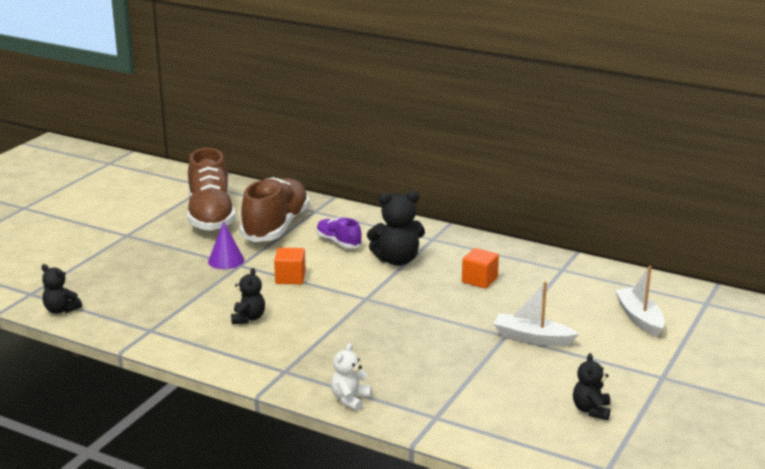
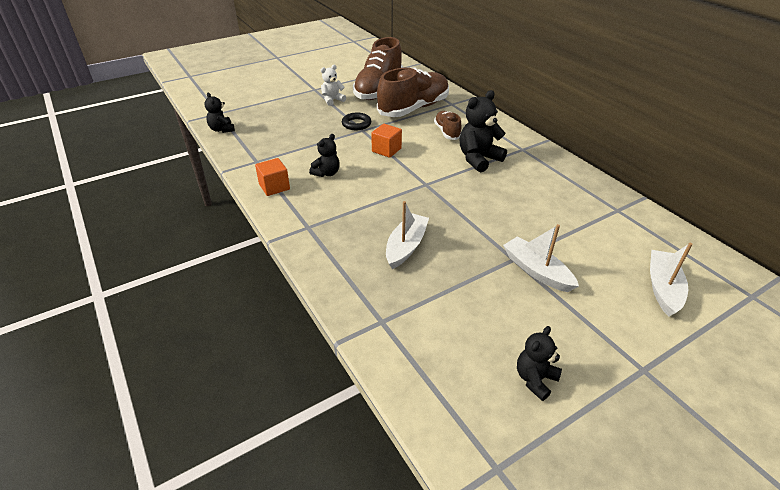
camera: 30 degrees right, 15 degrees up
(226, 260) = (356, 124): purple cone -> black ring
(338, 242) = (447, 132): purple shoe -> brown shoe
(350, 400) = (329, 273): white teddy bear -> white teddy bear (332, 100)
(397, 260) = (478, 159): black teddy bear -> black teddy bear turned 120 degrees clockwise
(400, 356) = (406, 246): none -> white boat
(479, 280) = (533, 197): orange cube -> orange cube (274, 187)

